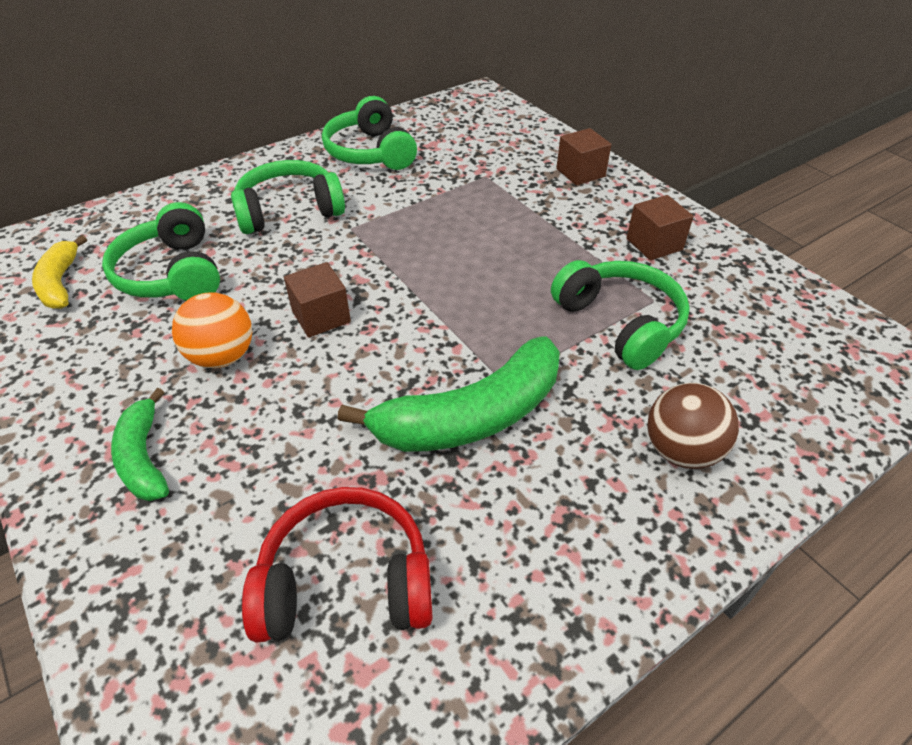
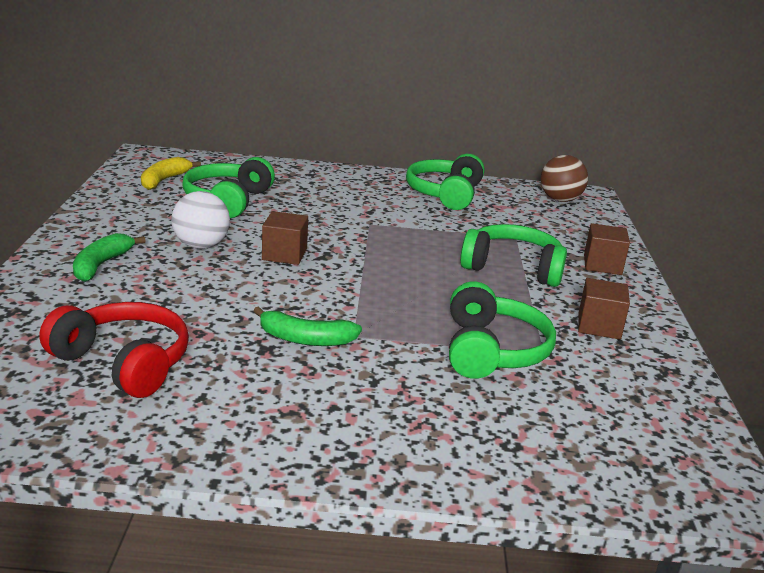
camera: 35 degrees right, 20 degrees down
(222, 356) = (201, 245): orange ball -> white ball
(289, 210) = (342, 201): green headphones -> green headphones (513, 268)
(471, 416) = (305, 339): green banana -> green banana, size x0.56
(681, 450) = (426, 428): brown ball -> brown ball (560, 200)

